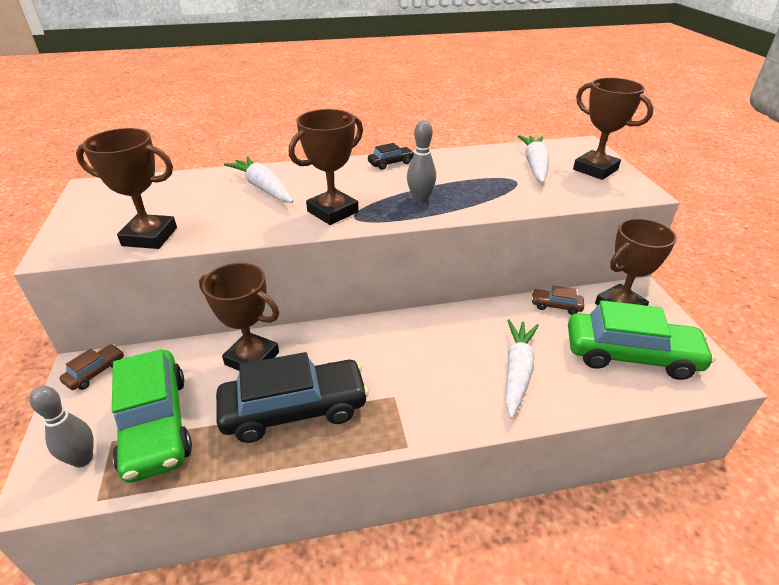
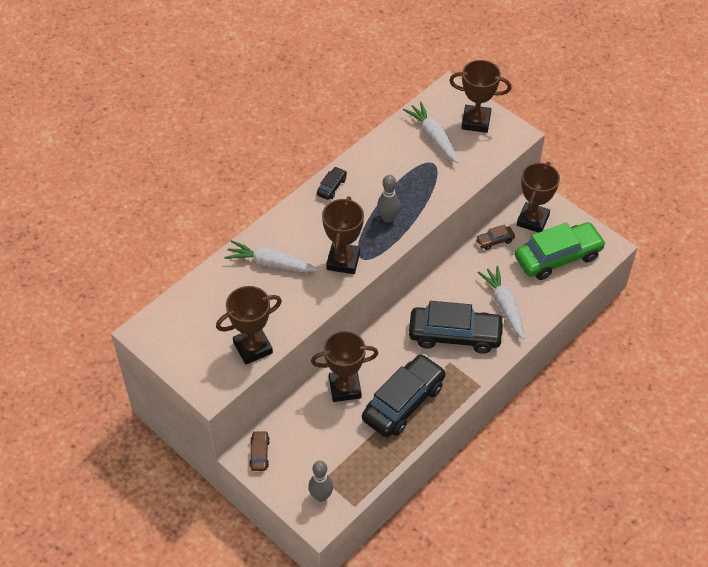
camera: 35 degrees left, 15 degrees up
(155, 424) = (336, 457): green car -> none
(427, 371) = (455, 335): none -> black car

